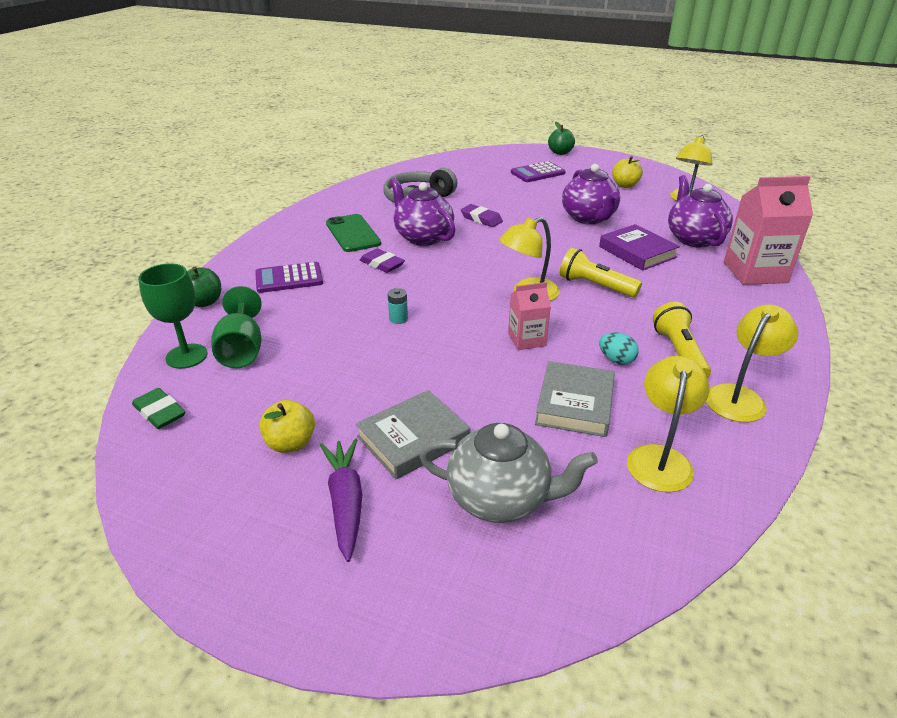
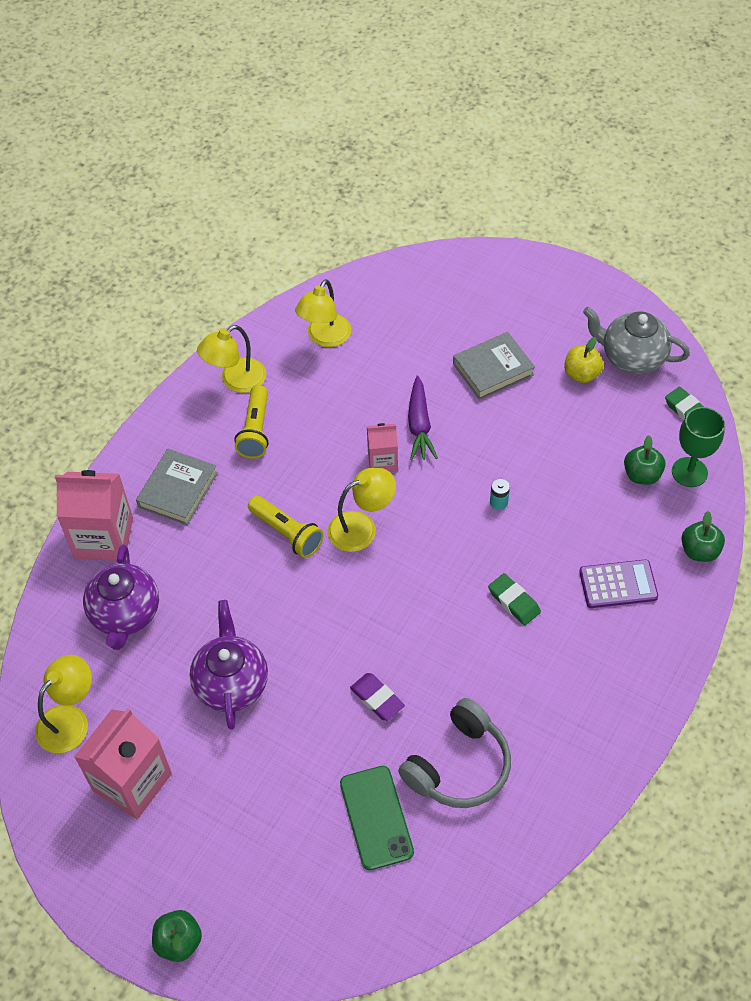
camera: 170 degrees left, 20 degrees up
(242, 350) = (642, 475): green goblet -> green apple
(345, 503) = (539, 328): purple carrot -> purple carrot (419, 425)
(353, 233) = (551, 679): green phone -> green phone (376, 817)
(382, 264) = (514, 601): purple eraser -> green eraser
(423, 237) = (461, 658): purple teapot -> none
(500, 499) = (440, 320): grey teapot -> grey teapot (632, 357)
(537, 173) = (250, 850): purple calculator -> none
(574, 403) = (366, 387): grey book -> grey book (178, 490)
(616, 360) = (313, 428): turquoise egg -> none
(625, 185) = (132, 782): yellow apple -> pink carton
(637, 252) = (209, 593): purple book -> none

